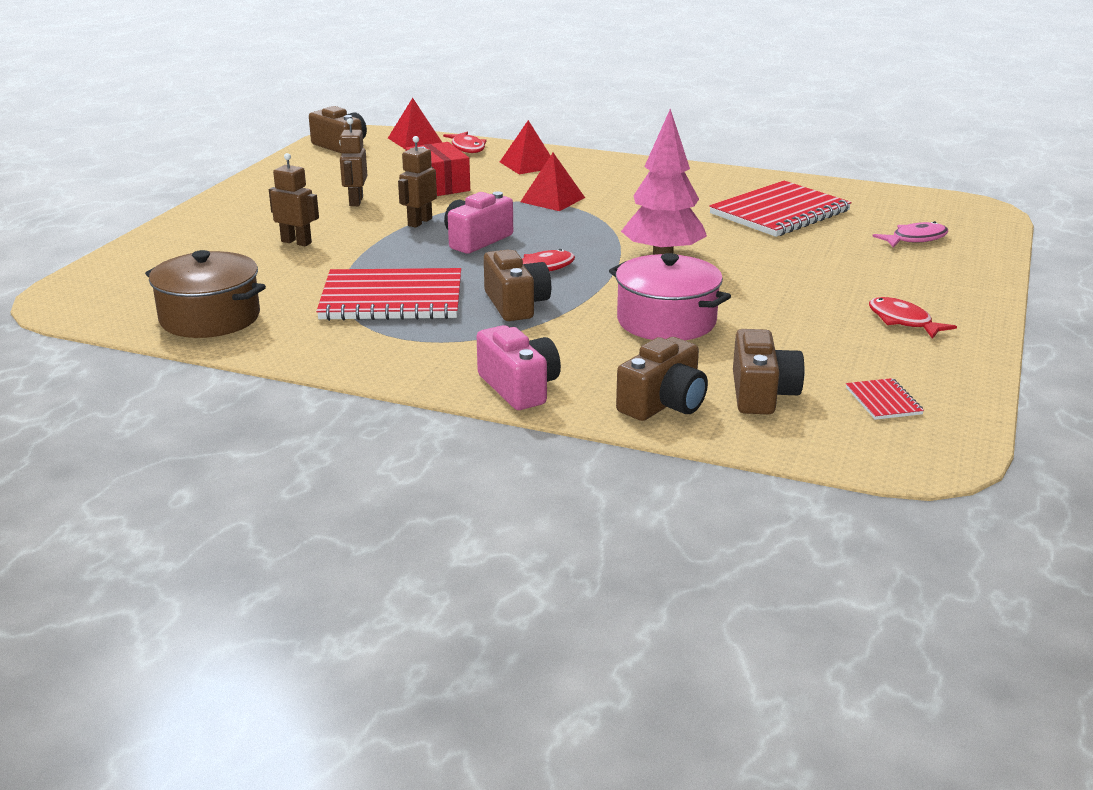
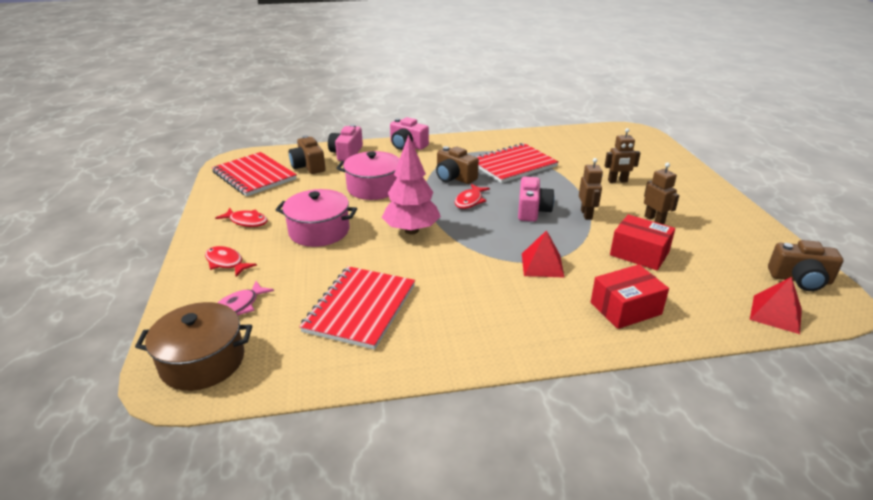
camera: 150 degrees right, 5 degrees up
(210, 318) = (566, 139): brown pot -> brown pot (202, 361)
(467, 148) = (714, 318): red fish -> red fish (226, 262)
(528, 164) = (625, 308): red pyramid -> red box
(663, 404) = (346, 153): brown camera -> pink camera
(792, 284) = (319, 231): none -> pink pot
(883, 401) = (254, 176): red notebook -> red notebook, size x2.32

